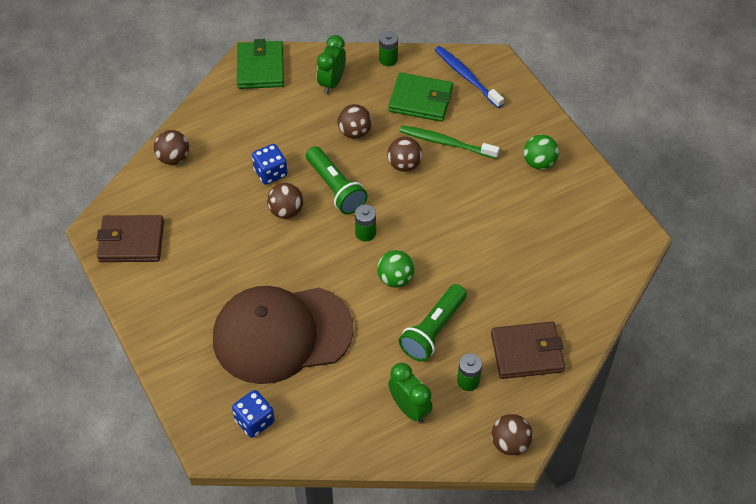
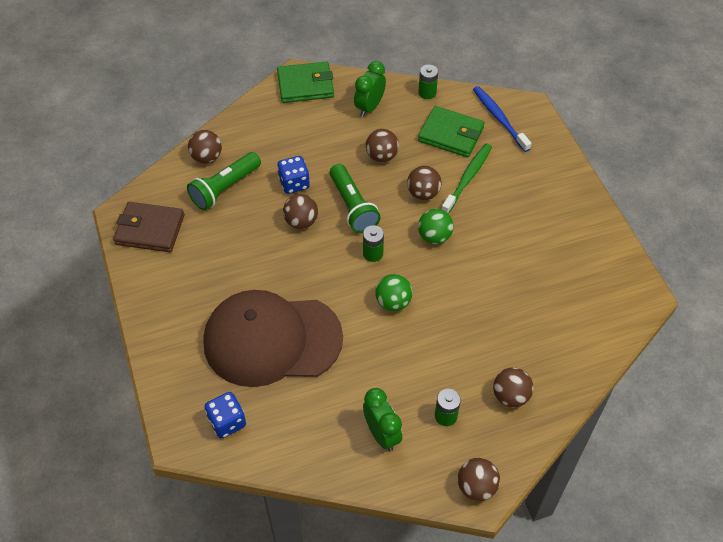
camera: 10 degrees right, 0 degrees up
(260, 68) = (305, 85): green wallet -> green wallet turned 75 degrees clockwise
(433, 330) = (420, 359): green flashlight -> green flashlight (225, 188)
(446, 143) = (468, 178): green toothbrush -> green toothbrush turned 90 degrees clockwise
(527, 352) = (510, 396): brown wallet -> brown ball
(539, 163) = (555, 209): green ball -> green ball (434, 236)

